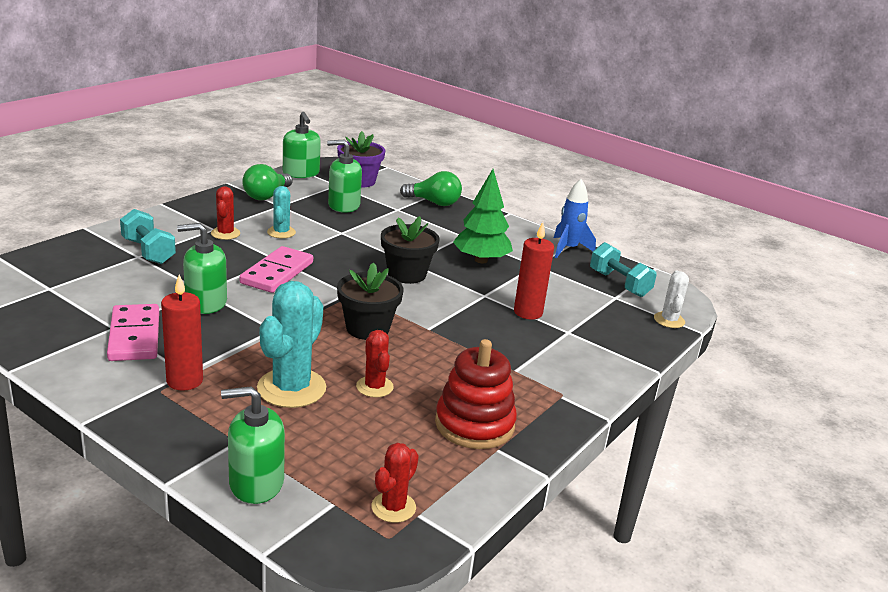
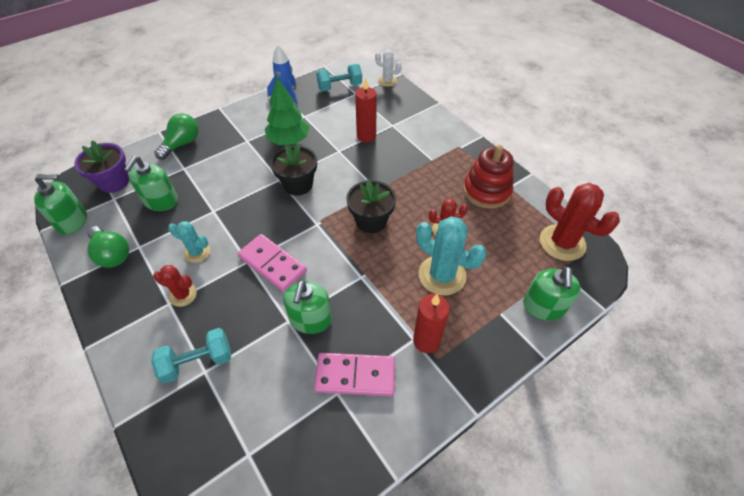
camera: 70 degrees left, 25 degrees up
(393, 507) = (562, 243): red cactus -> red cactus, size x1.80

